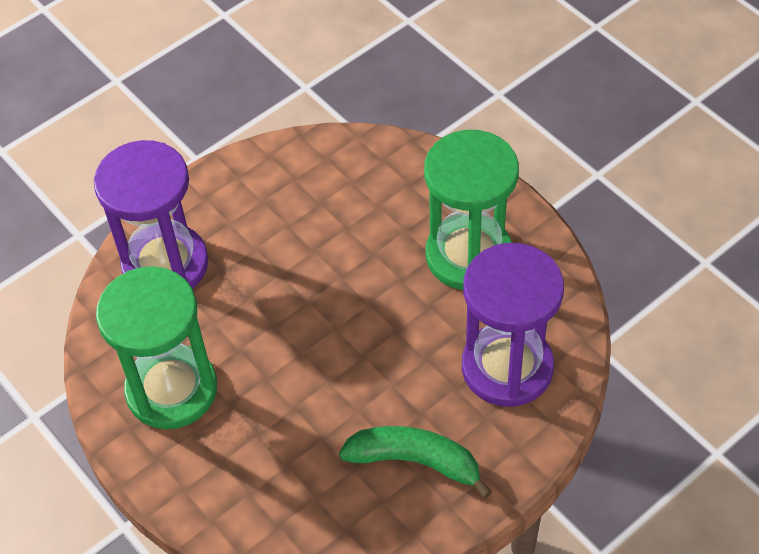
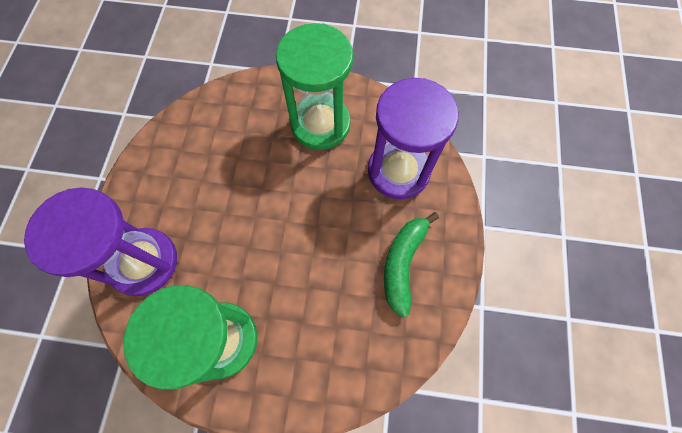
camera: 45 degrees left, 15 degrees up
(415, 461) = (403, 263): green banana -> green banana turned 45 degrees counterclockwise

